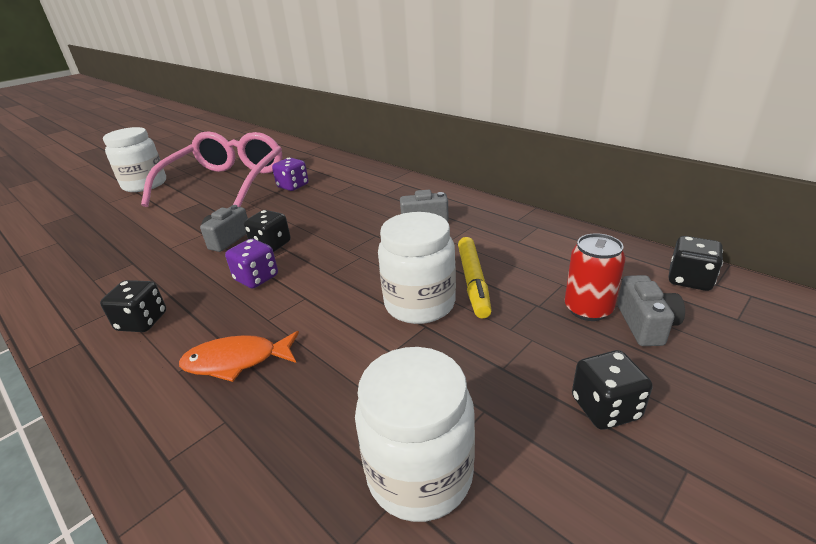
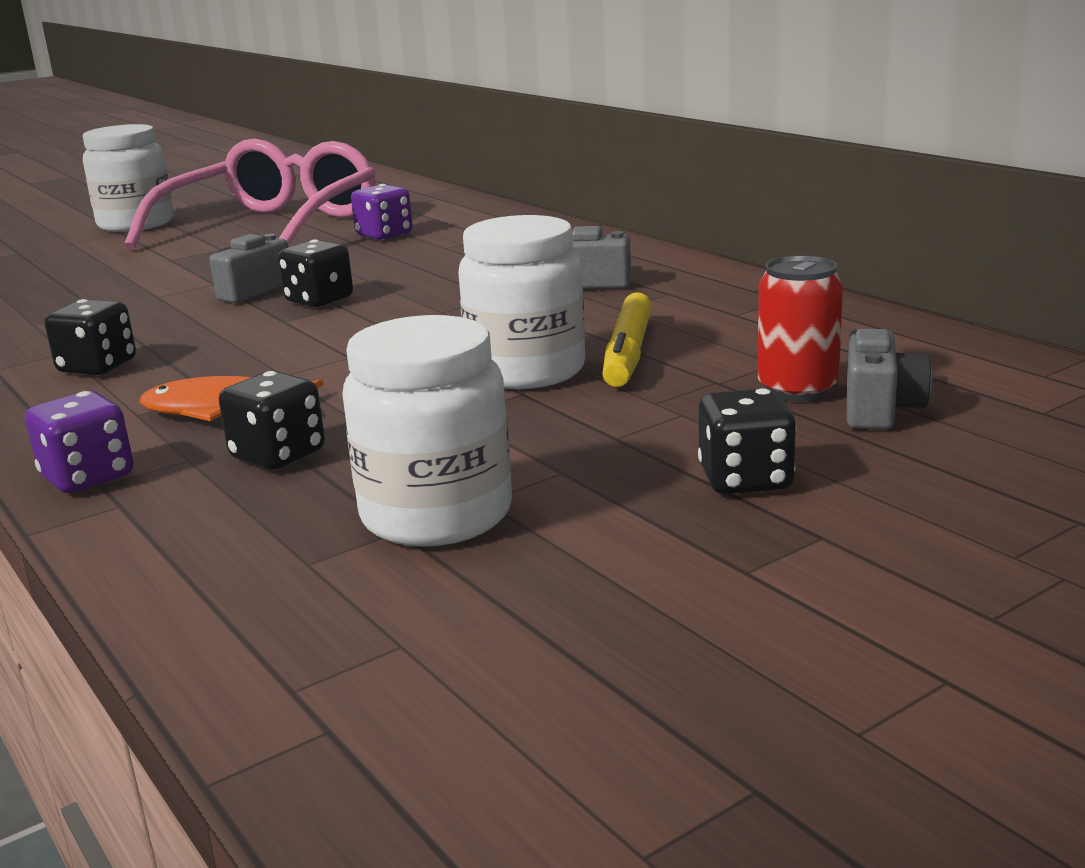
camera: 10 degrees right, 10 degrees down
(256, 278) = (282, 333): purple dice -> purple dice (88, 477)
(689, 280) = (1000, 368): black dice -> black dice (278, 455)

